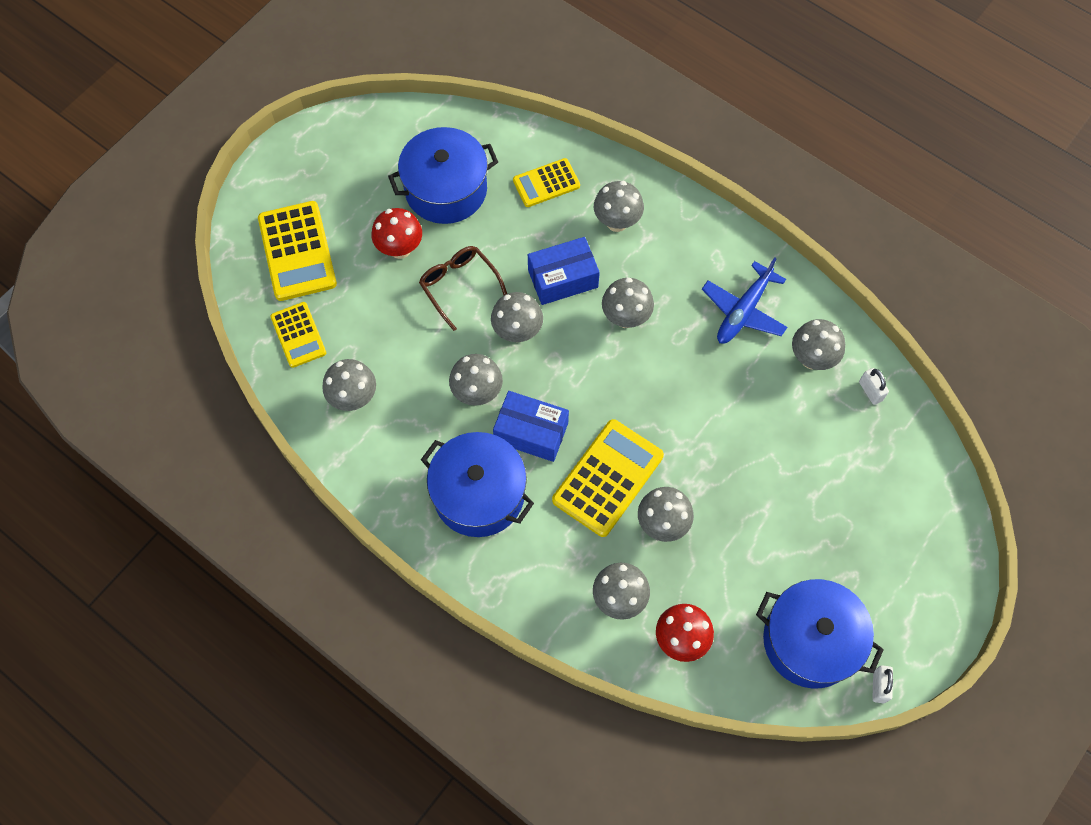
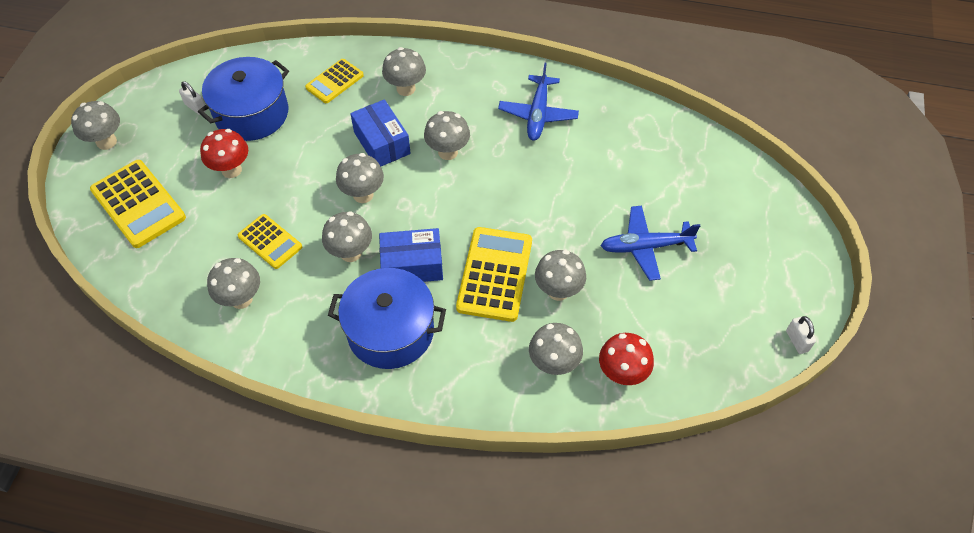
camera: 25 degrees left, 10 degrees down
(298, 335) = (167, 268): yellow calculator -> yellow calculator (270, 242)
(459, 286) = (296, 179): brown glasses -> none
(563, 279) = (382, 143): blue box -> blue box turned 75 degrees counterclockwise
(777, 515) = (645, 247): none -> blue plane
(810, 640) = (724, 329): blue pot -> none
(812, 359) = (608, 127): grey mushroom -> grey mushroom (106, 142)
(870, 391) = (664, 133): white padlock -> white padlock (195, 107)

